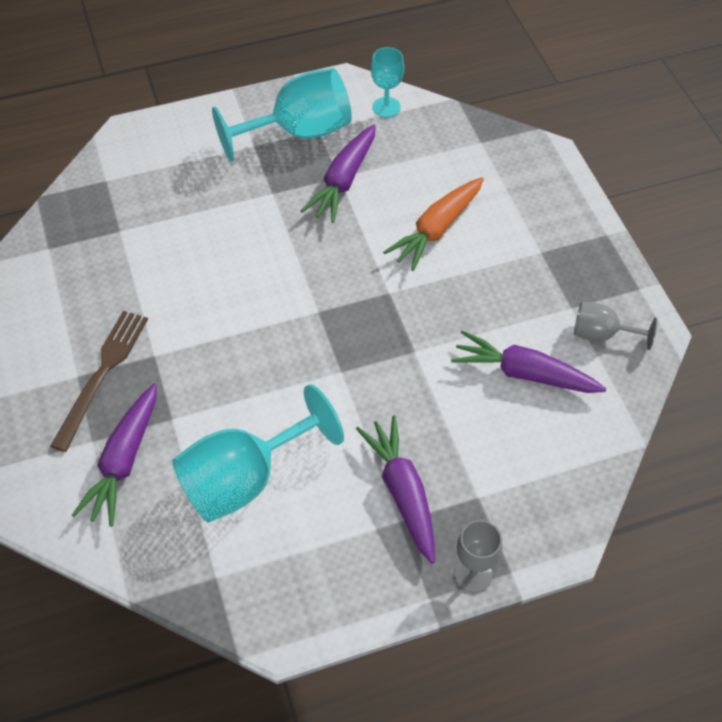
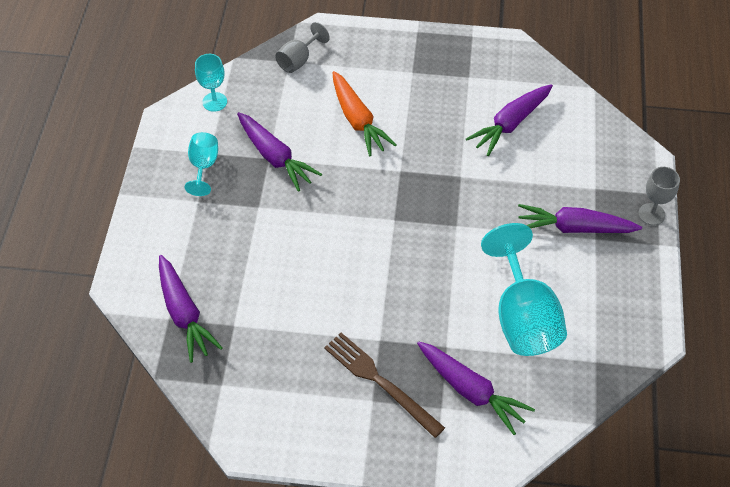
camera: 65 degrees left, 0 degrees up
(115, 189) = (184, 314): none -> purple carrot
(299, 132) = (203, 166): turquoise goblet -> turquoise goblet, size x0.53
(602, 334) = (499, 71): grey goblet -> grey goblet (298, 60)

